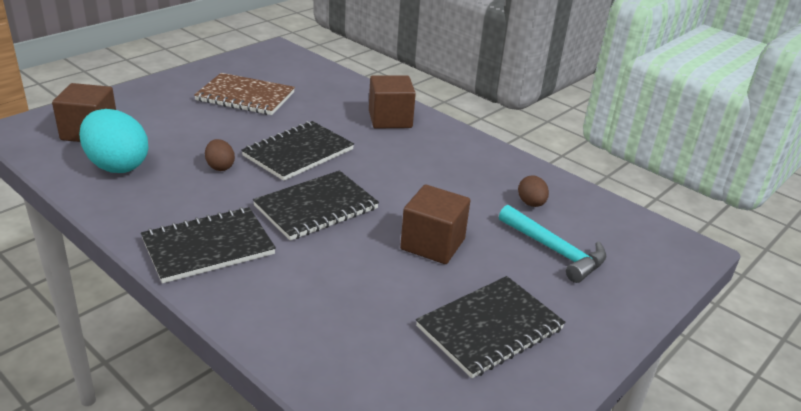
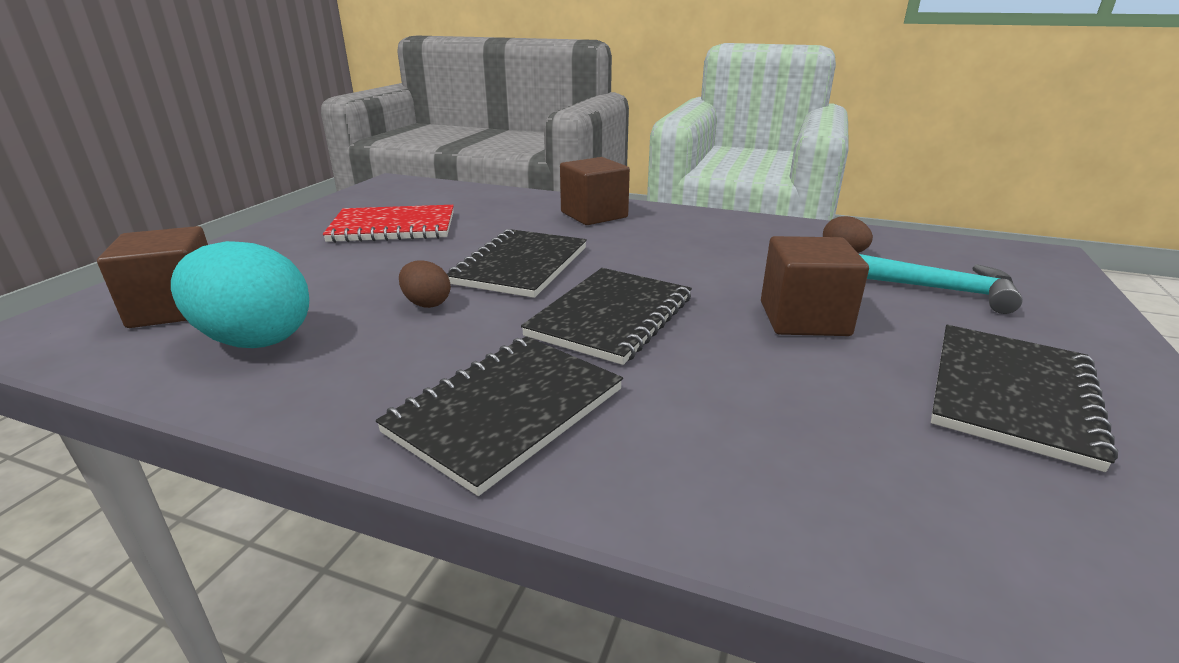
camera: 20 degrees left, 5 degrees down
(245, 96) = (393, 227): brown notebook -> red notebook

